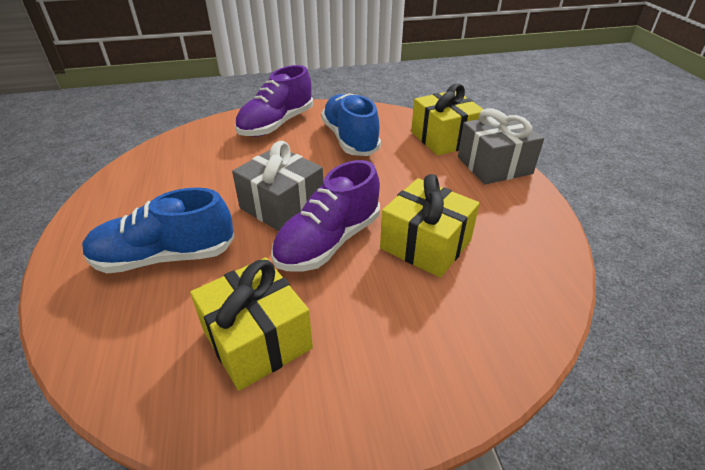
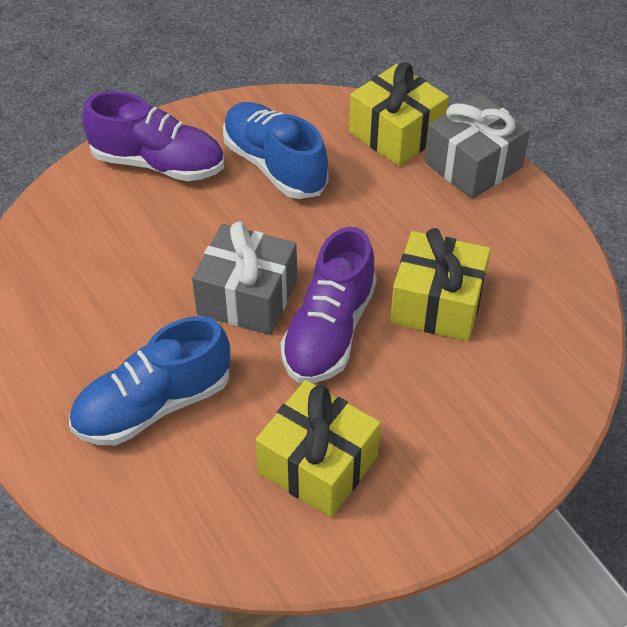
camera: 20 degrees left, 10 degrees up
(276, 124) = (158, 163): purple shoe -> purple shoe turned 90 degrees counterclockwise

